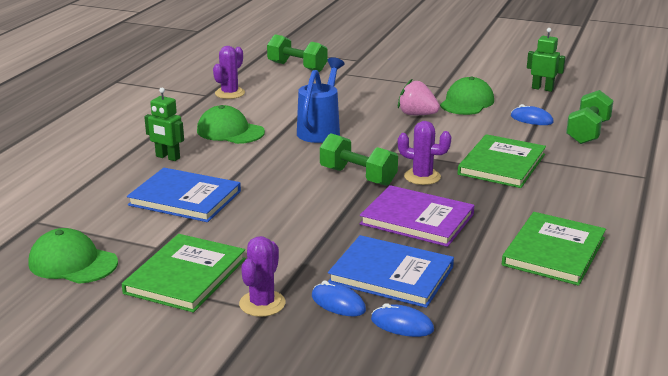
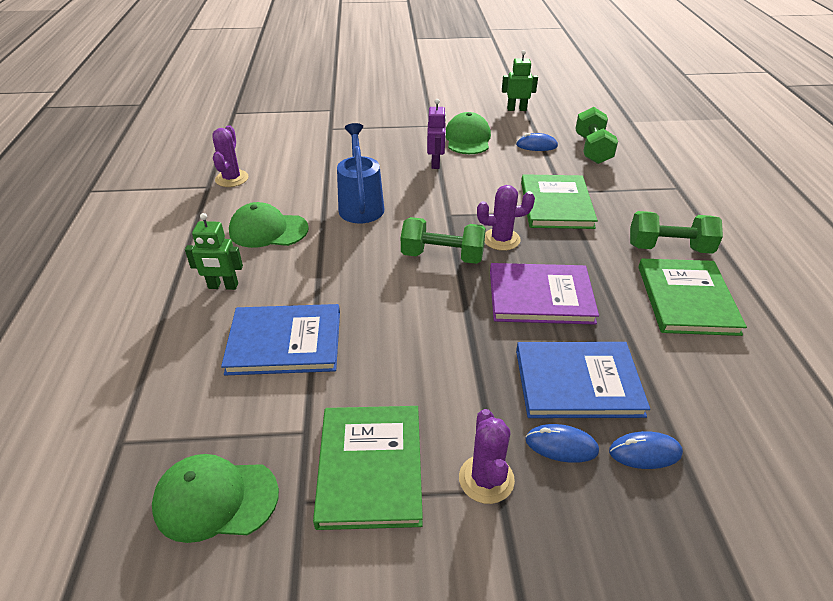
camera: 25 degrees left, 15 degrees up
(297, 67) = (278, 130): green dumbbell -> green dumbbell (669, 248)
(417, 114) = (435, 163): pink strawberry -> purple robot

